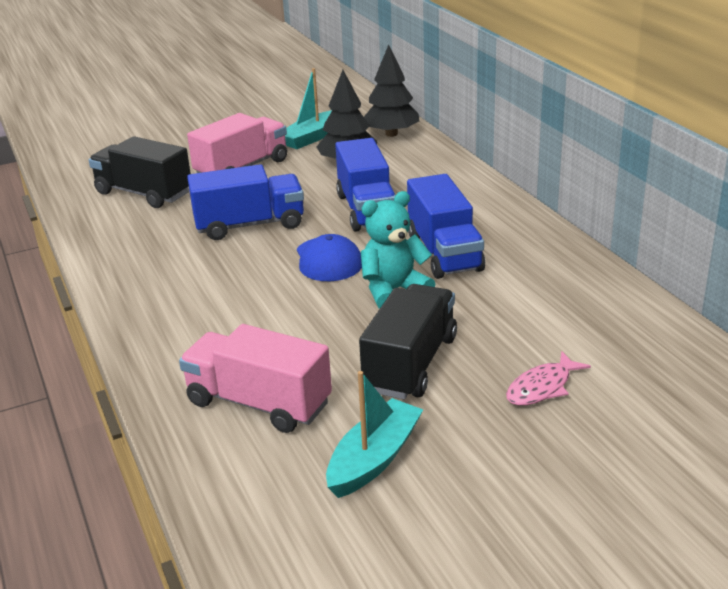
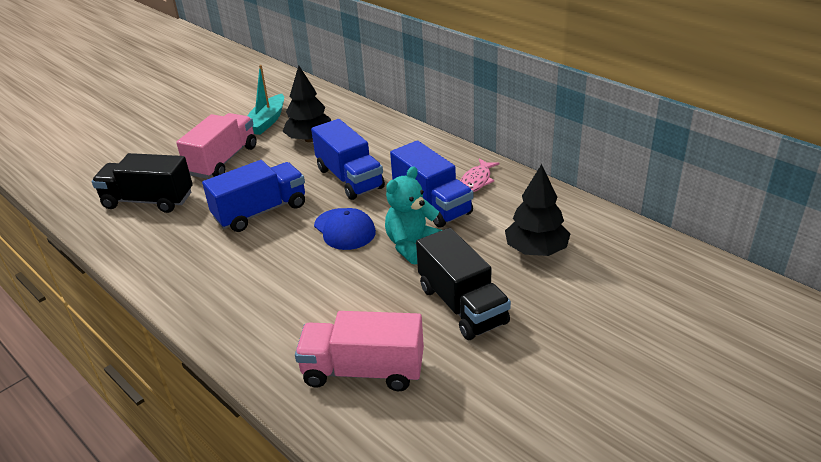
camera: 20 degrees left, 5 degrees up
(374, 459) = (482, 394): turquoise boat -> none
(391, 134) = (330, 107): black tree -> black tree (536, 250)
(411, 364) = (462, 305): black truck -> black truck turned 150 degrees clockwise
(542, 387) = (568, 300): pink fish -> pink fish (476, 181)

